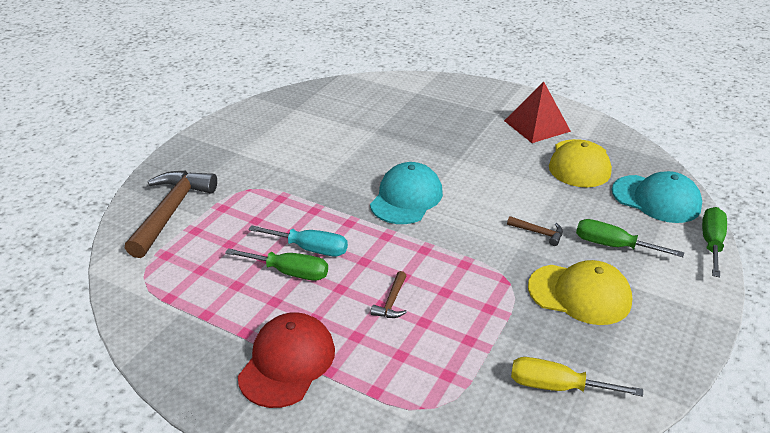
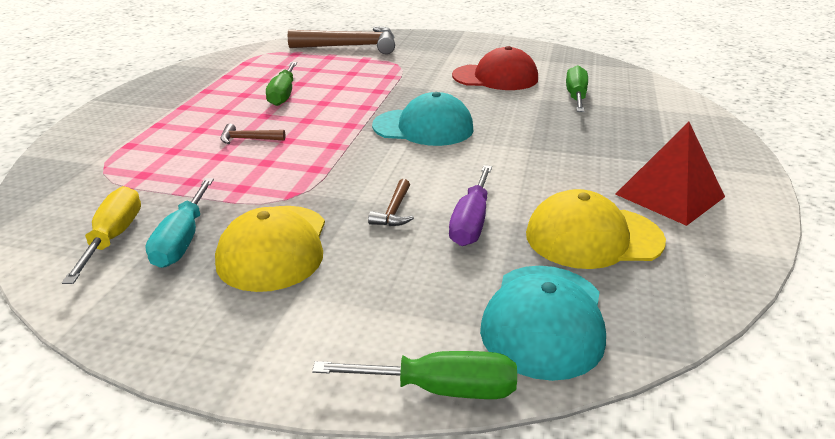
camera: 75 degrees right, 5 degrees down
(287, 362) = (170, 109): red cap -> red cap (495, 77)
(310, 249) = (318, 97): turquoise screwdriver -> turquoise screwdriver (182, 240)
(557, 203) = (471, 222): none -> purple screwdriver
(613, 245) = (389, 273): green screwdriver -> green screwdriver (576, 96)

